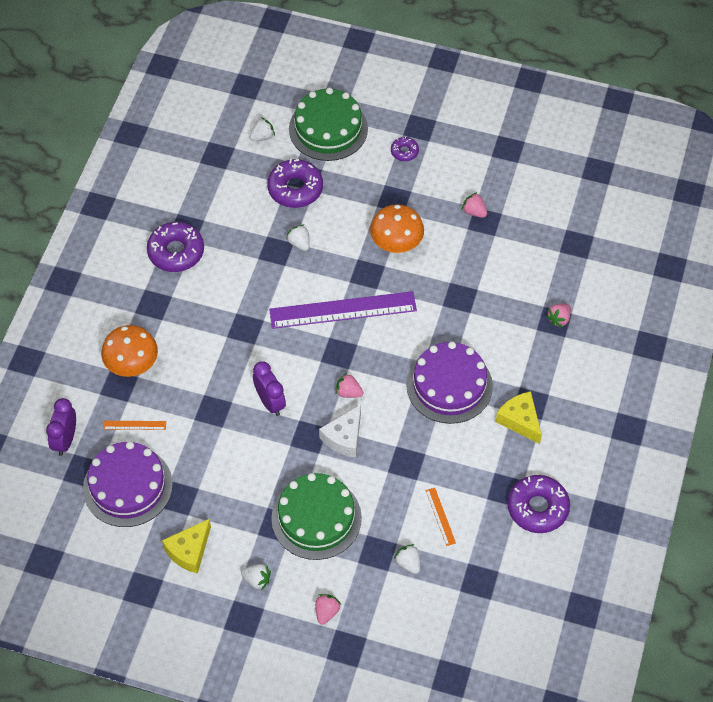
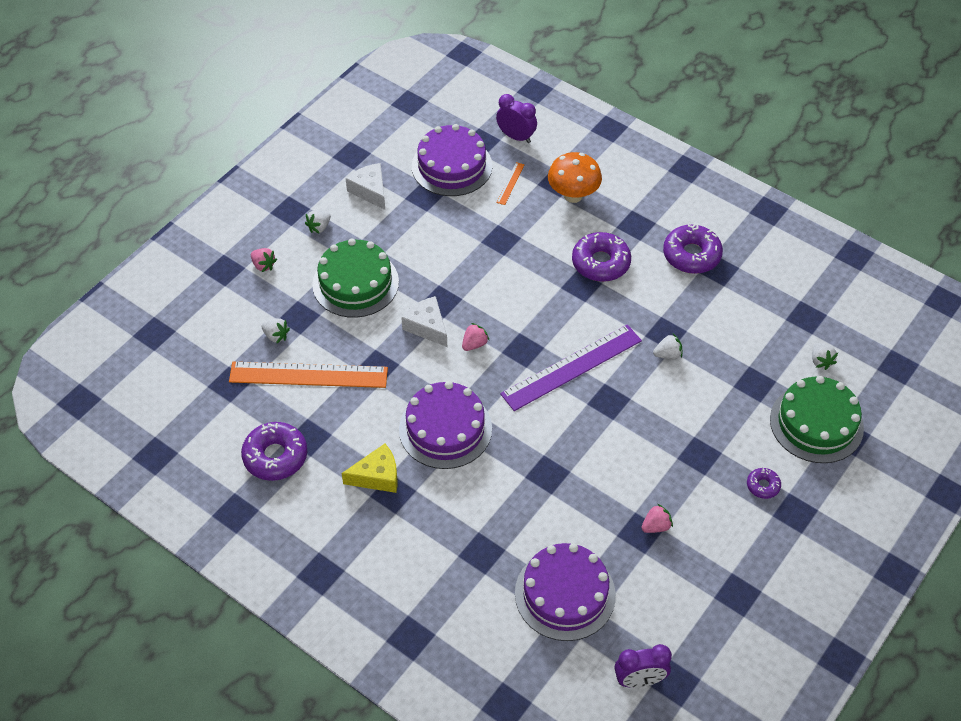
camera: 110 degrees right, 5 degrees down
(189, 551) = (370, 191): yellow cheese -> white cheese
(270, 402) = (490, 282): purple clock -> purple clock (639, 680)
(295, 189) = (740, 370): purple donut -> purple donut (600, 263)
(343, 310) = (571, 367): purple ruler -> purple ruler turned 45 degrees clockwise
(396, 245) = (636, 438): orange mushroom -> none
(408, 563) = (276, 336): white strawberry -> white strawberry turned 45 degrees clockwise
(440, 516) = (308, 375): orange ruler -> orange ruler, size x2.42
(559, 319) = (482, 558): pink strawberry -> none
(562, 255) = (565, 594): none -> purple cake

